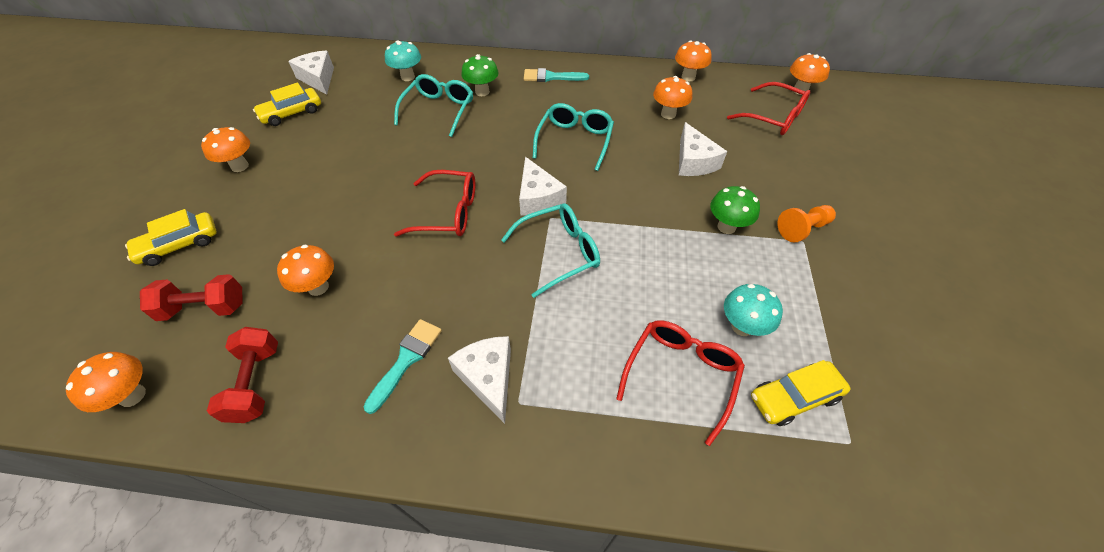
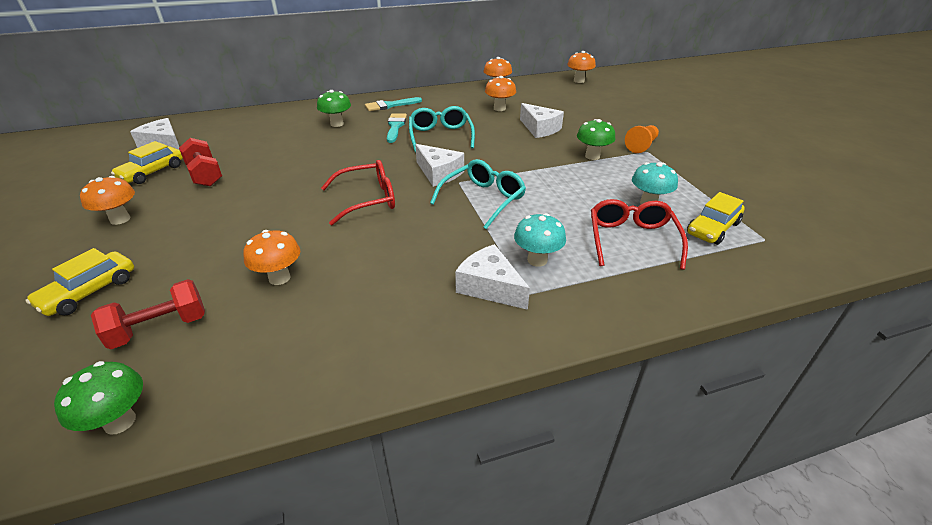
camera: 25 degrees left, 15 degrees down
(132, 395) = (120, 421): orange mushroom -> green mushroom
(256, 383) = (266, 362): red dumbbell -> red dumbbell (205, 175)
(406, 360) = (408, 298): turquoise brush -> turquoise brush (395, 126)
(408, 77) = (258, 127): turquoise mushroom -> turquoise mushroom (537, 260)
(439, 110) = (306, 142): turquoise glasses -> none
(773, 117) = (573, 96): red glasses -> none

